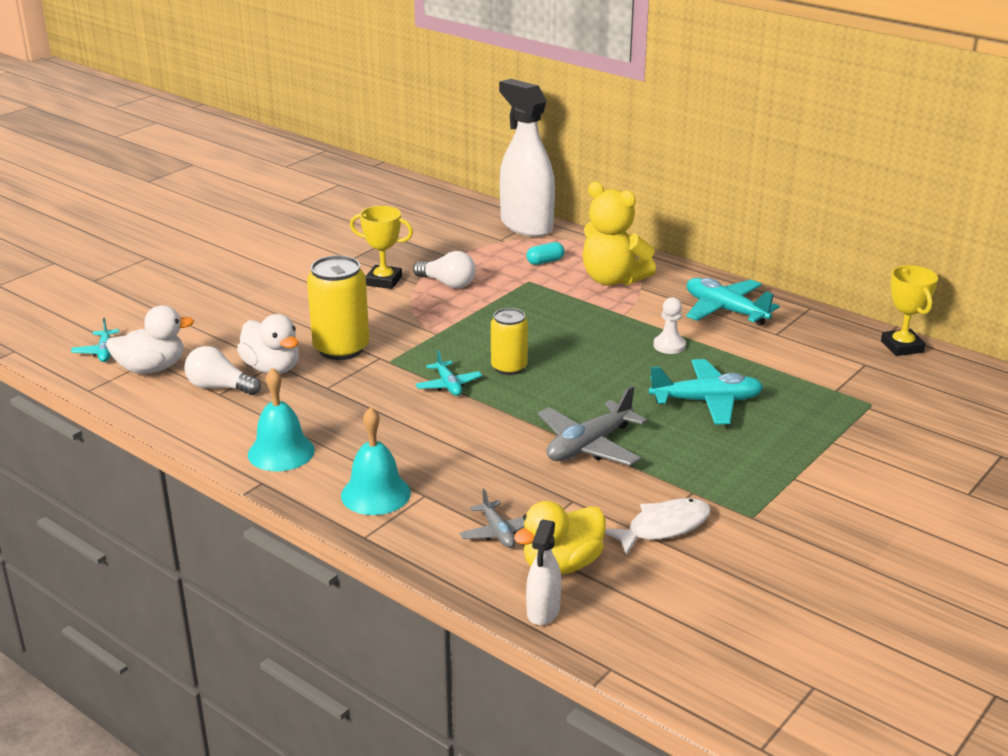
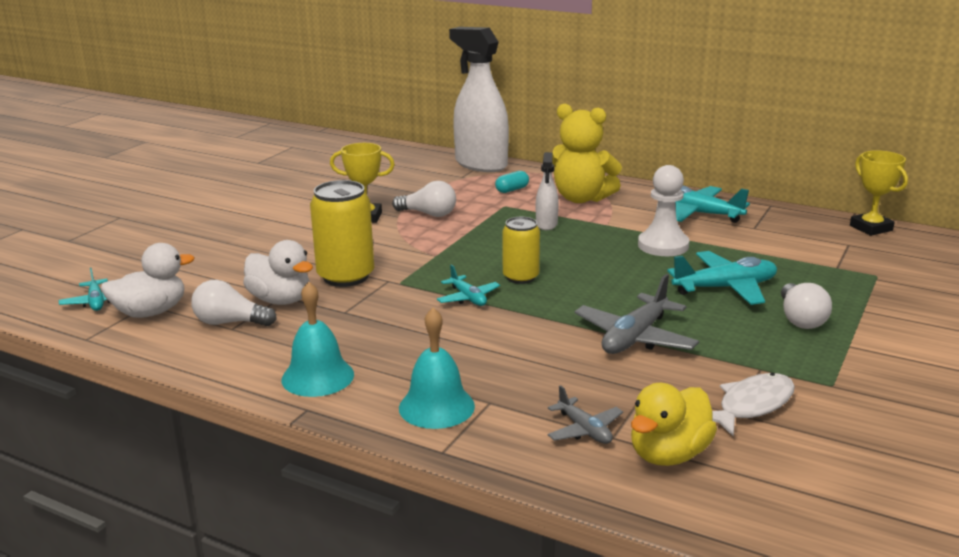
camera: 10 degrees left, 5 degrees down
(543, 611) = (674, 506): white spray bottle -> white spray bottle (546, 224)
(669, 346) = (663, 245): white pawn -> white pawn, size x1.63
(762, 444) = (800, 319): none -> white light bulb

